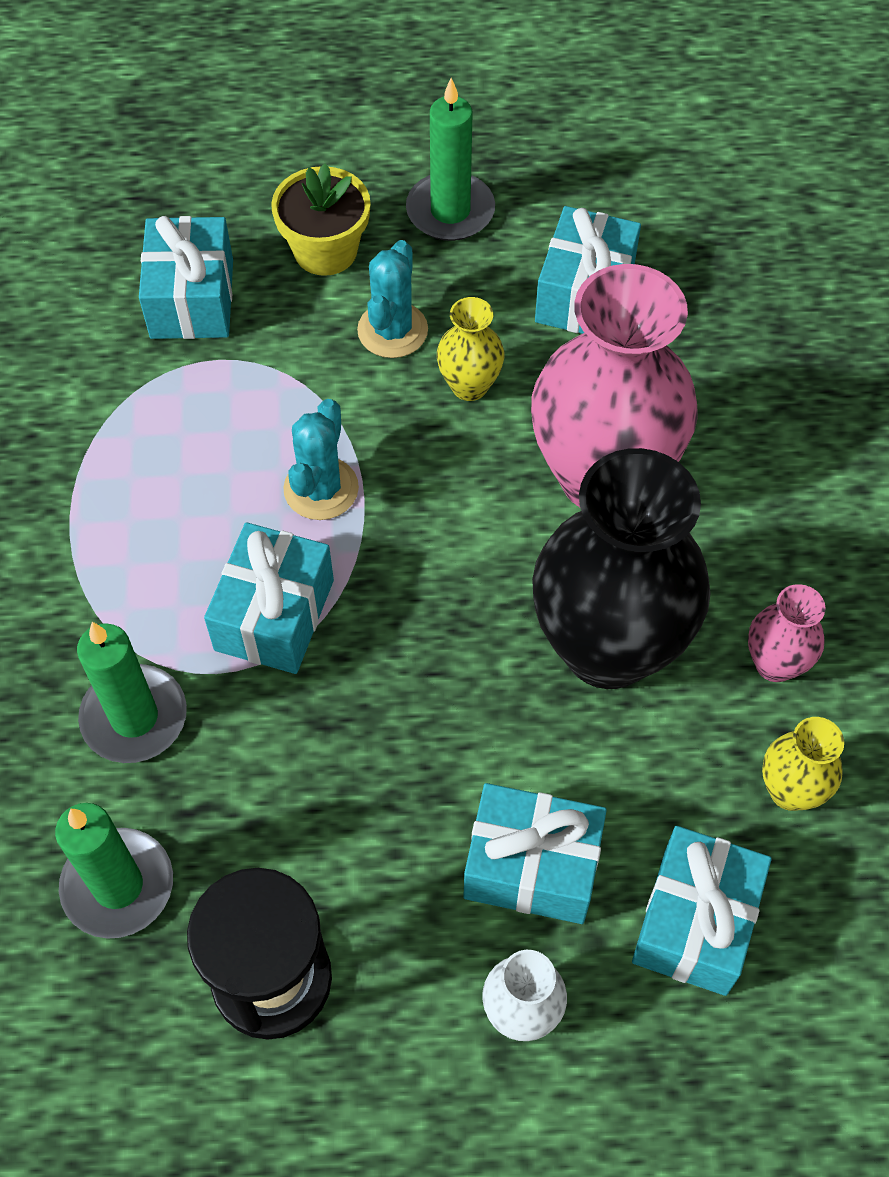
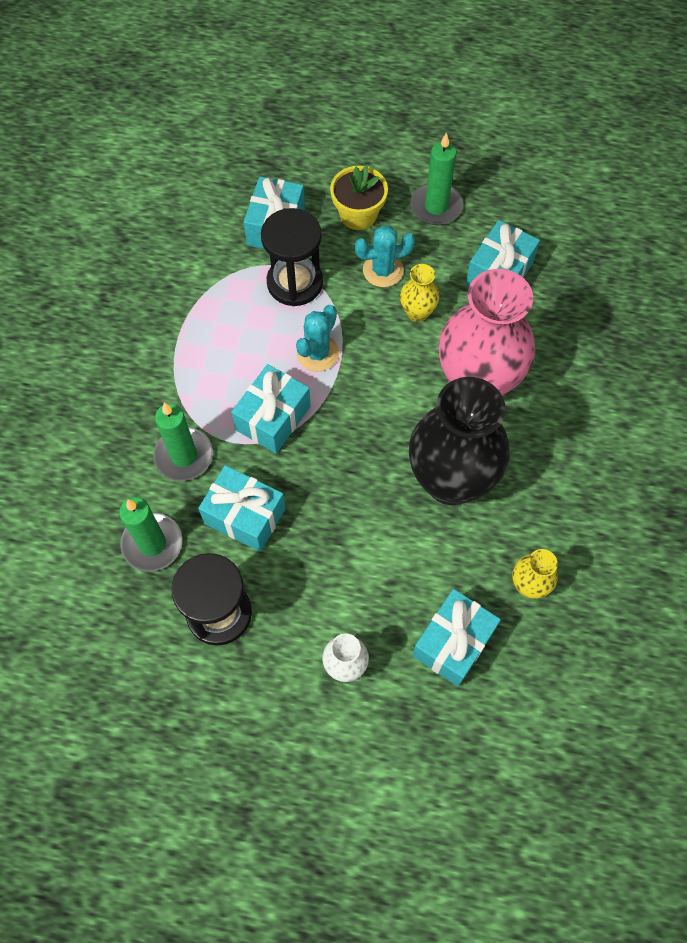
camera: 15 degrees right, 5 degrees up
(249, 382) = (295, 283): none -> black hourglass
(392, 330) = (383, 270): turquoise cactus -> turquoise cactus turned 45 degrees clockwise
(532, 866) = (373, 590): turquoise gift -> turquoise gift (245, 516)
(775, 664) = (542, 513): pink vase -> none

